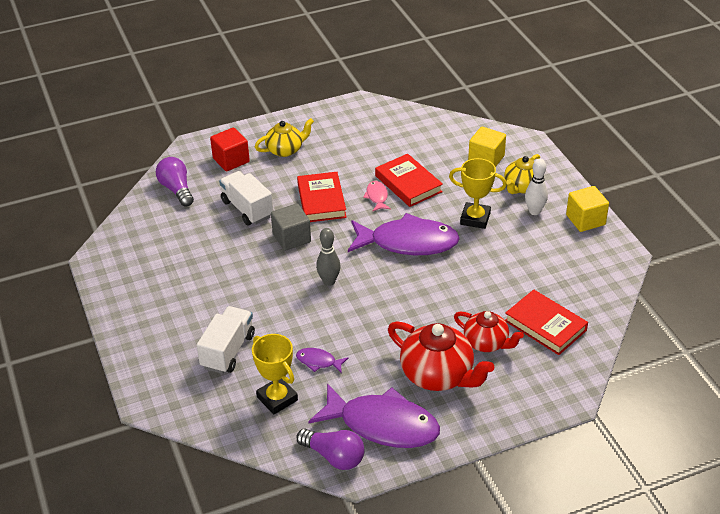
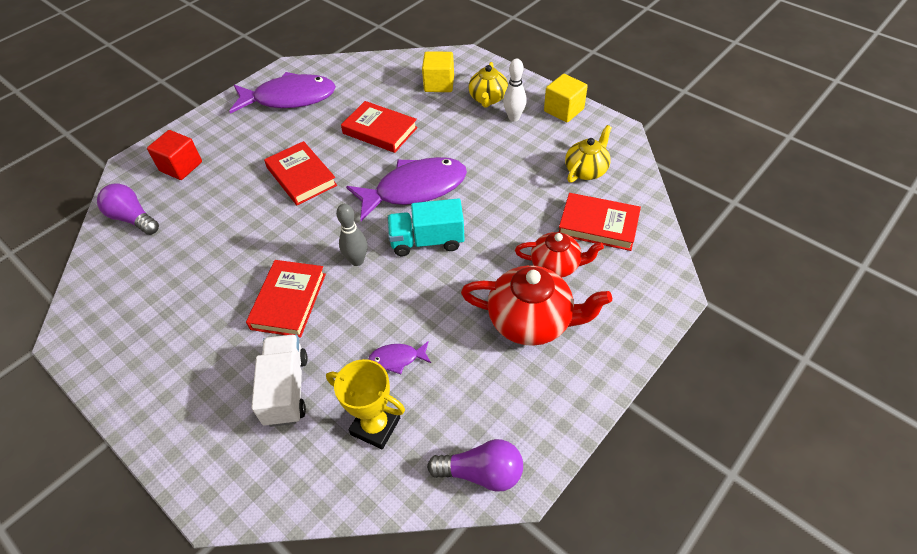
camera: 25 degrees left, 10 degrees up
(247, 209) = (225, 213): white truck -> none
(261, 292) = (289, 301): none -> red book
(285, 150) = (235, 137): yellow teapot -> yellow teapot (586, 170)
(291, 238) = (291, 227): grey cube -> none
(377, 197) = (356, 153): pink fish -> none
(382, 425) = (510, 406): purple fish -> purple fish (289, 98)
(393, 287) = (427, 241): none -> turquoise truck
(475, 218) = (464, 143): yellow trophy -> none

